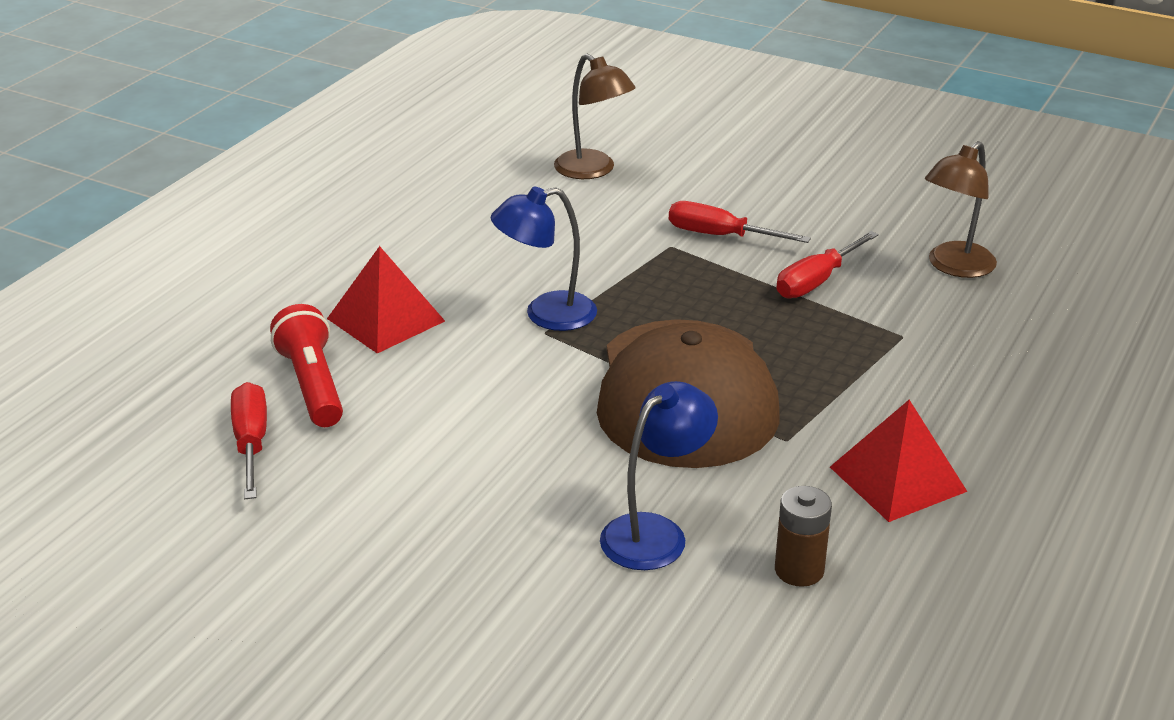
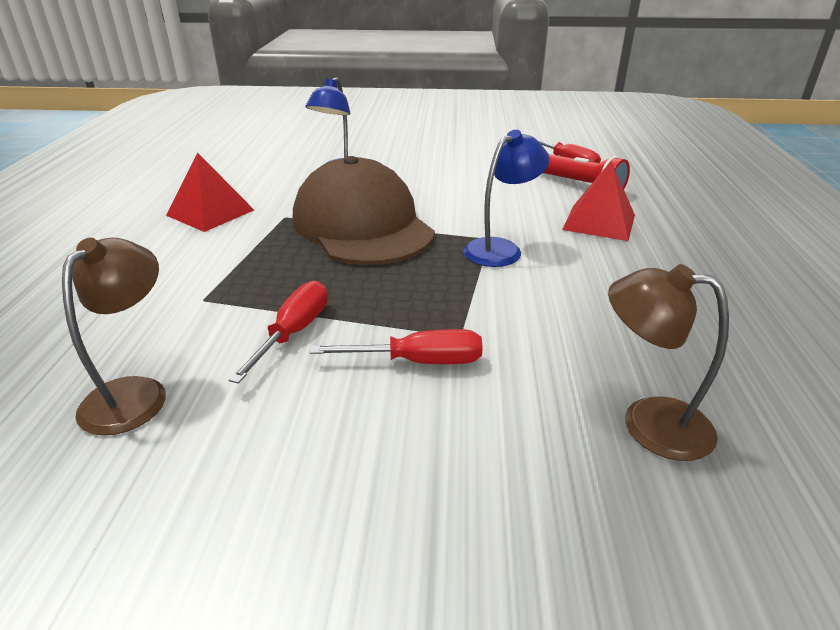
camera: 155 degrees right, 0 degrees up
(799, 570) = (262, 173): brown battery -> none

